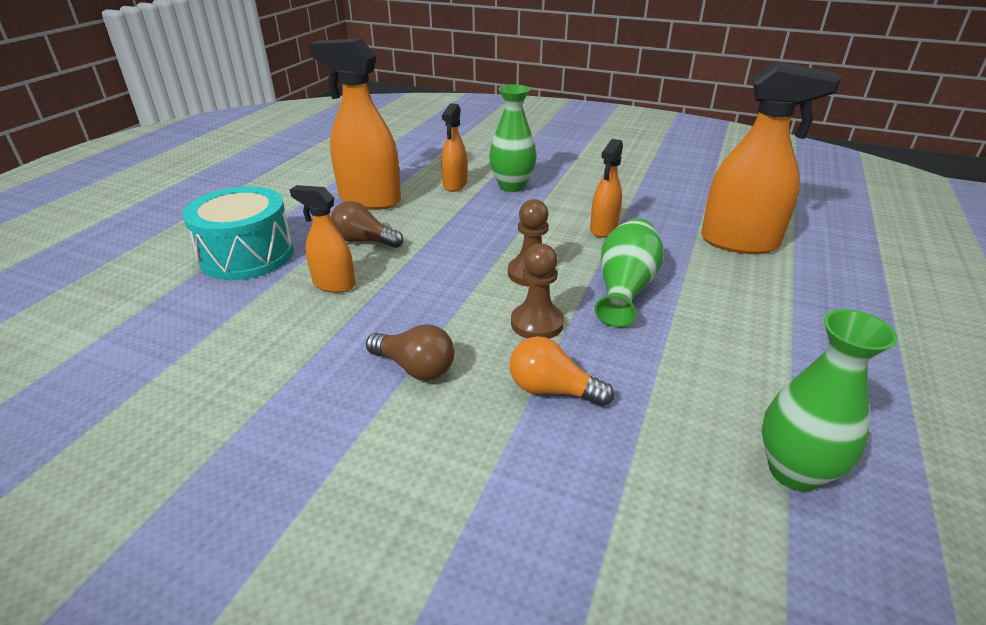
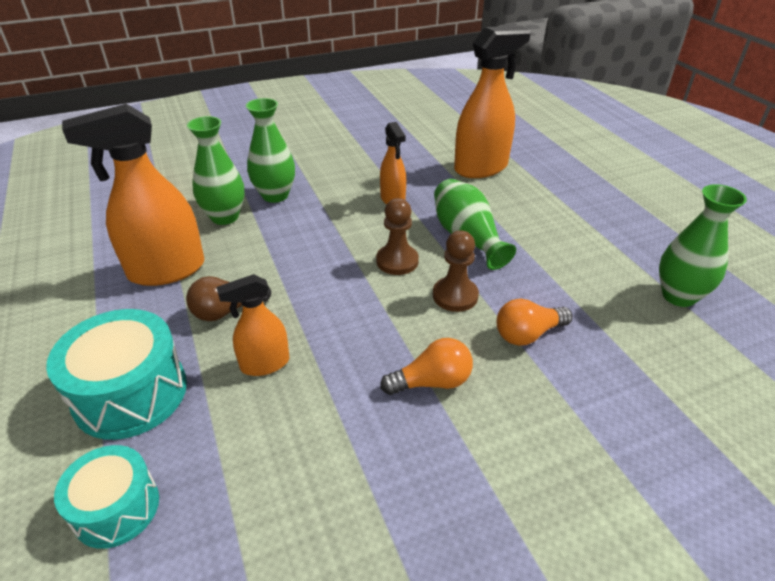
camera: 45 degrees left, 5 degrees up
(153, 307) = (116, 508): none -> turquoise drum
(415, 367) = (432, 382): brown light bulb -> orange light bulb
(455, 185) = (225, 217): orange spray bottle -> green vase

